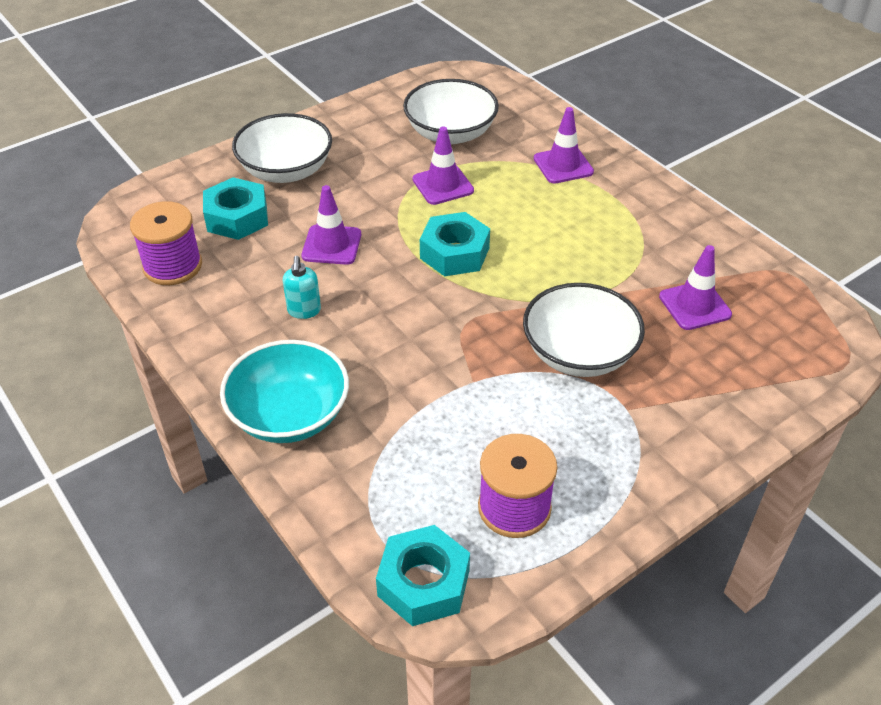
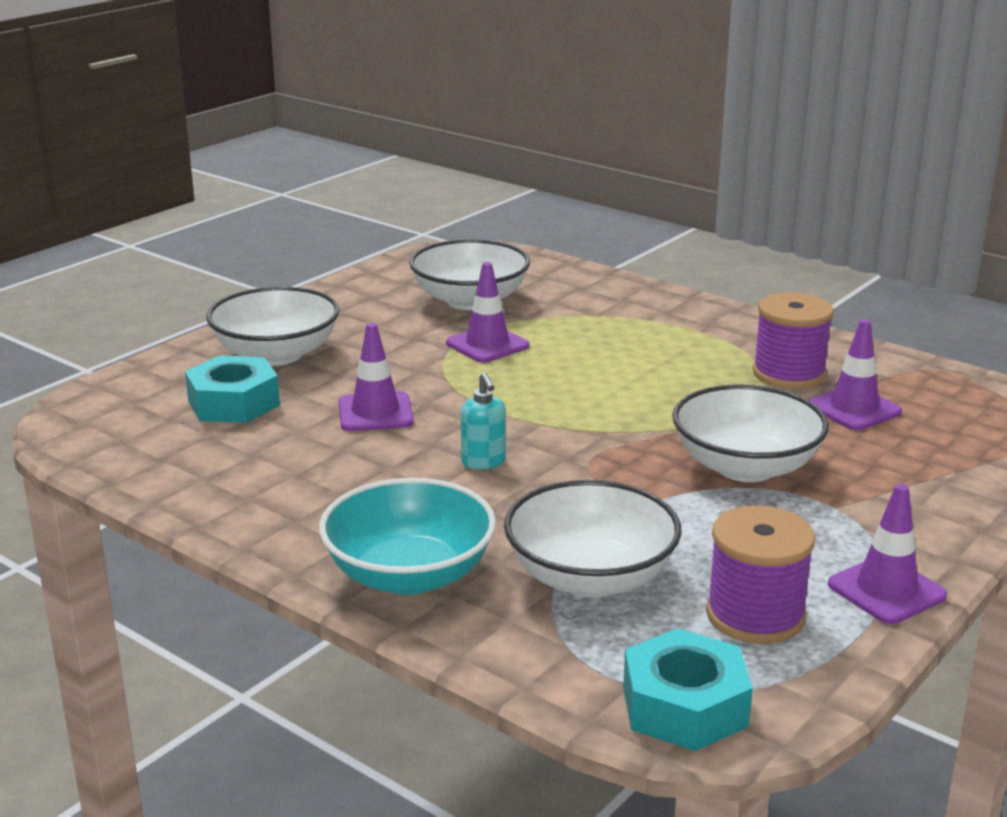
camera: 15 degrees left, 20 degrees down
(172, 266) = (168, 458): purple spool -> purple spool (789, 373)
(304, 311) = (373, 476): turquoise soap dispenser -> turquoise soap dispenser (483, 462)
(413, 444) = (590, 577): none -> white bowl
(454, 253) = (538, 400): turquoise nut -> none
(563, 165) = (624, 312): purple traffic cone -> purple traffic cone (886, 590)

